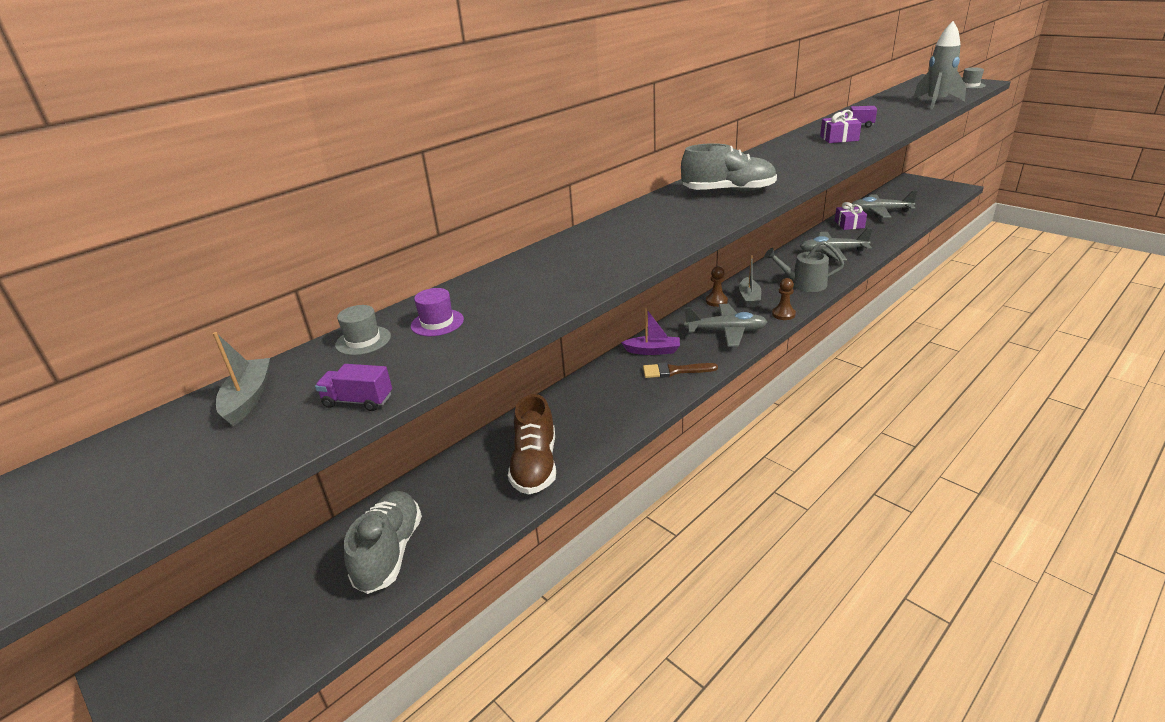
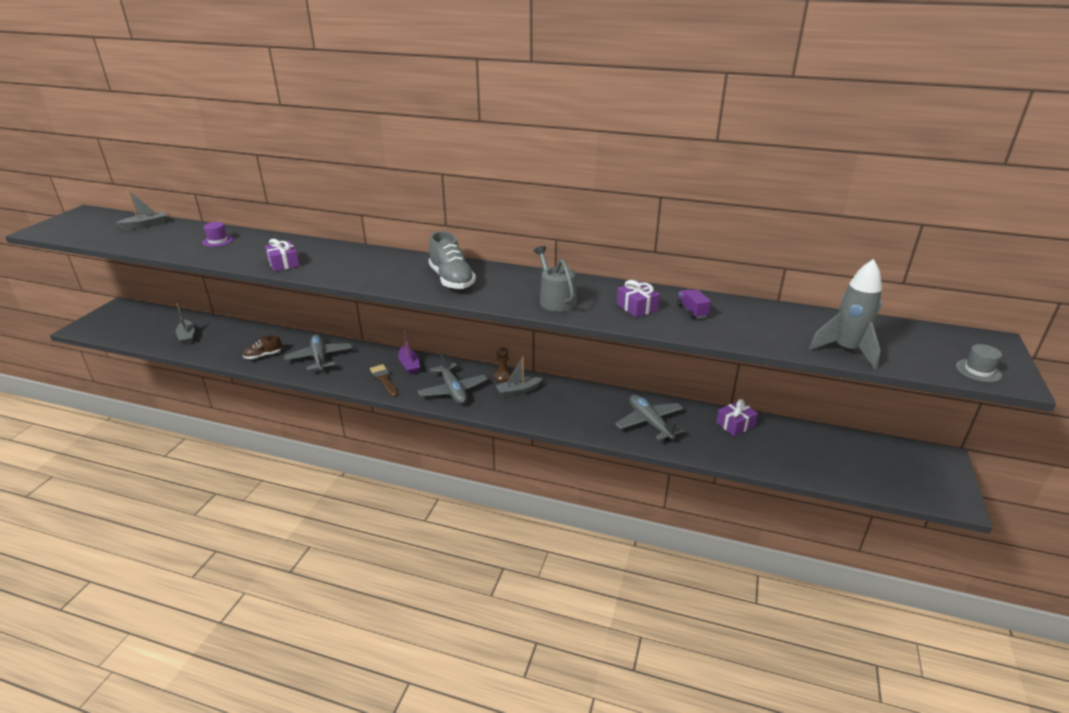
camera: 60 degrees right, 0 degrees up
(358, 401) = (139, 245): purple truck -> none
(363, 341) = (198, 231): grey hat -> none
(389, 552) = (187, 336): grey shoe -> grey boat
(535, 465) = (263, 356): brown shoe -> brown shoe, size x0.57
(592, 274) = (283, 263): none -> purple gift
(783, 314) = (497, 413): brown pawn -> none
(804, 284) = (563, 415): grey watering can -> grey watering can (555, 300)
(880, 212) = (794, 442): grey plane -> grey plane (319, 358)

